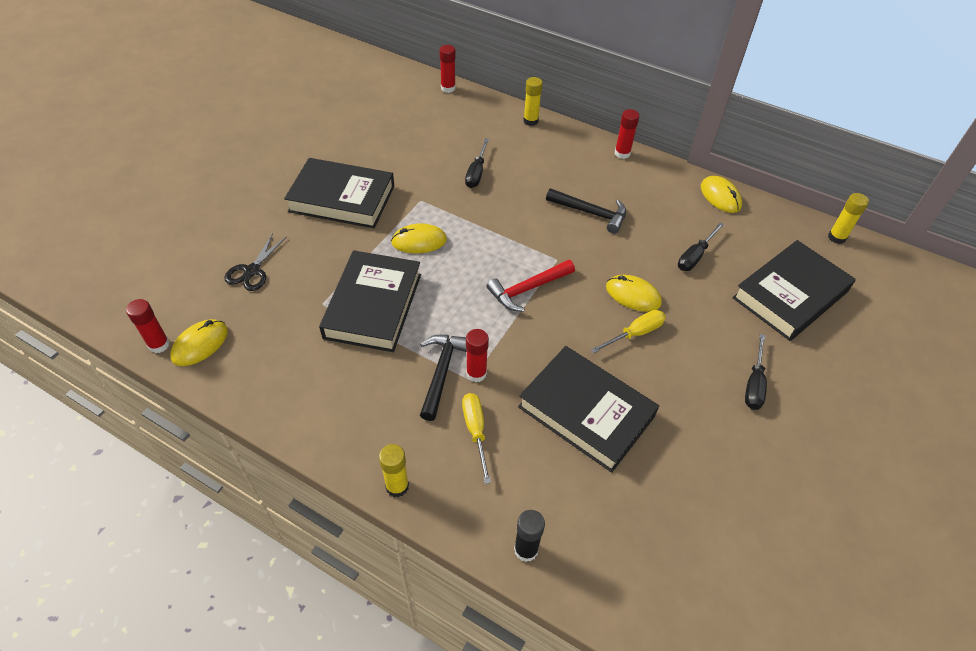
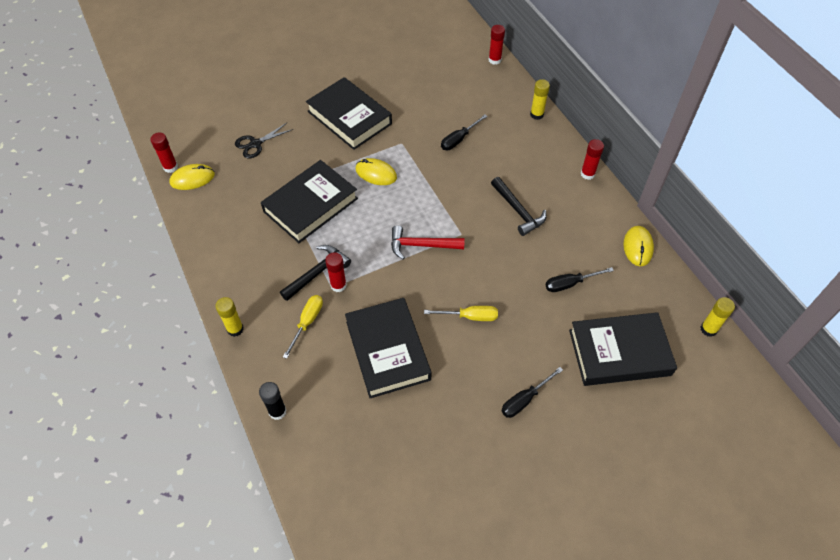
camera: 35 degrees right, 5 degrees up
(633, 295) = (493, 288): yellow mouse -> none

